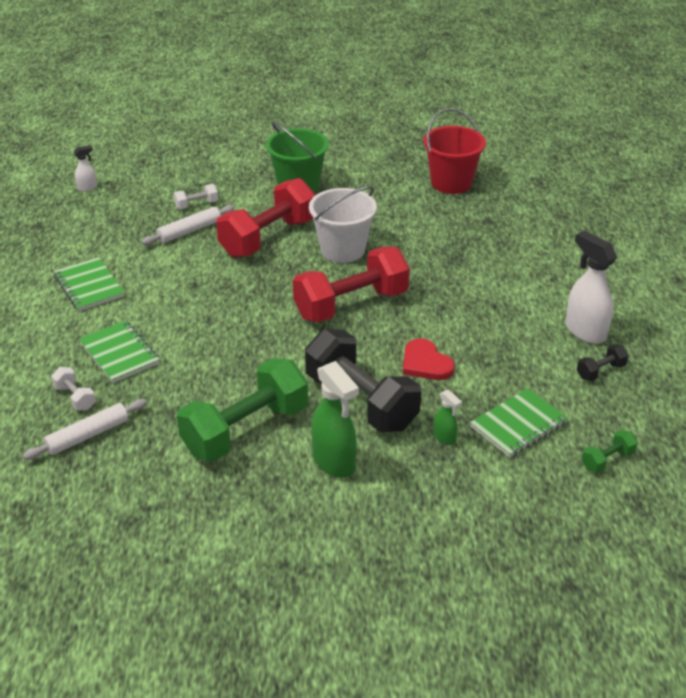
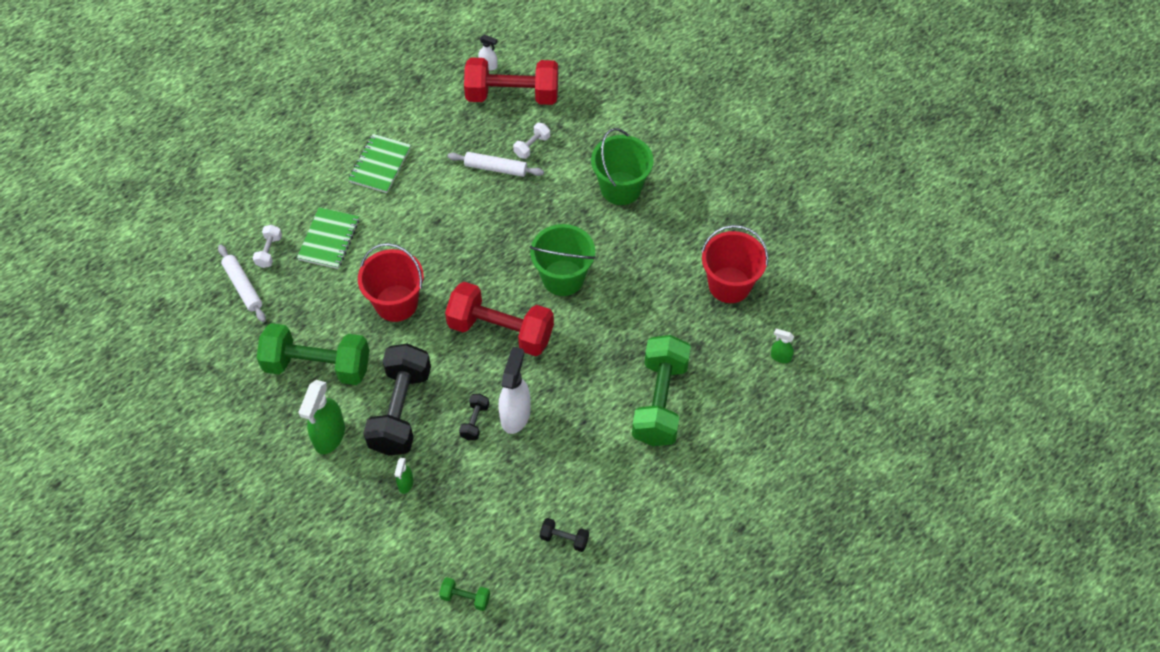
camera: 50 degrees right, 20 degrees up
(88, 435) = (243, 286): white rolling pin -> white rolling pin turned 45 degrees clockwise
(196, 205) = (532, 146): white dumbbell -> white dumbbell turned 75 degrees counterclockwise
(244, 348) = (396, 303): none -> red bucket
(268, 238) = (533, 221): red dumbbell -> red dumbbell (512, 95)
(342, 250) = (563, 278): white bucket -> green bucket
(425, 363) = (475, 421): red heart -> black dumbbell
(518, 260) = (660, 401): none -> green dumbbell
(518, 425) = (456, 520): green notebook -> none
(541, 192) = (780, 357): none -> green spray bottle
(585, 331) = (606, 500): white spray bottle -> white spray bottle (515, 414)

